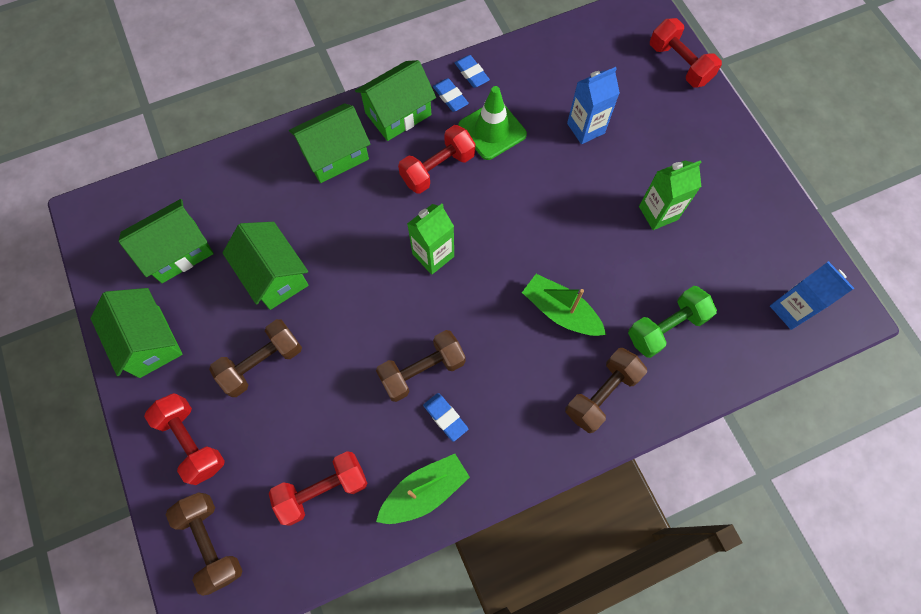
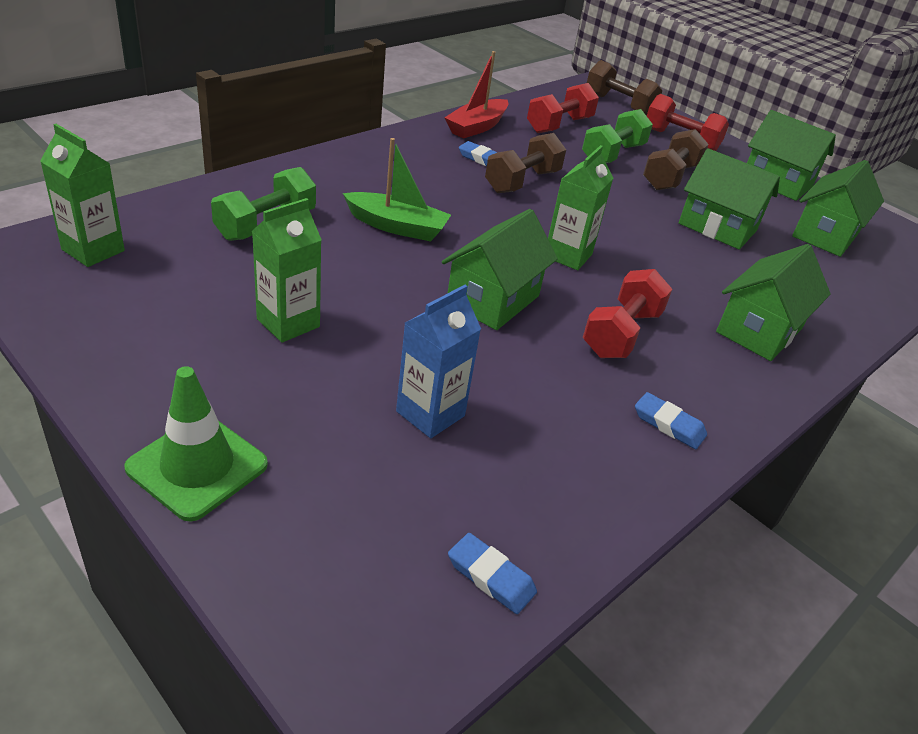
camera: 155 degrees right, 30 degrees down
(297, 415) = (612, 154): none -> green dumbbell
(398, 114) = (724, 389): green house -> green house (493, 300)
(424, 492) = (477, 127): green boat -> red boat
(471, 73) = (661, 467): blue eraser -> blue eraser (491, 577)
(492, 130) = (576, 389): green traffic cone -> green traffic cone (197, 466)
(601, 394) = (333, 179): brown dumbbell -> none
(679, 64) = (268, 563): red dumbbell -> none
(791, 309) = (93, 250): blue carton -> green carton

